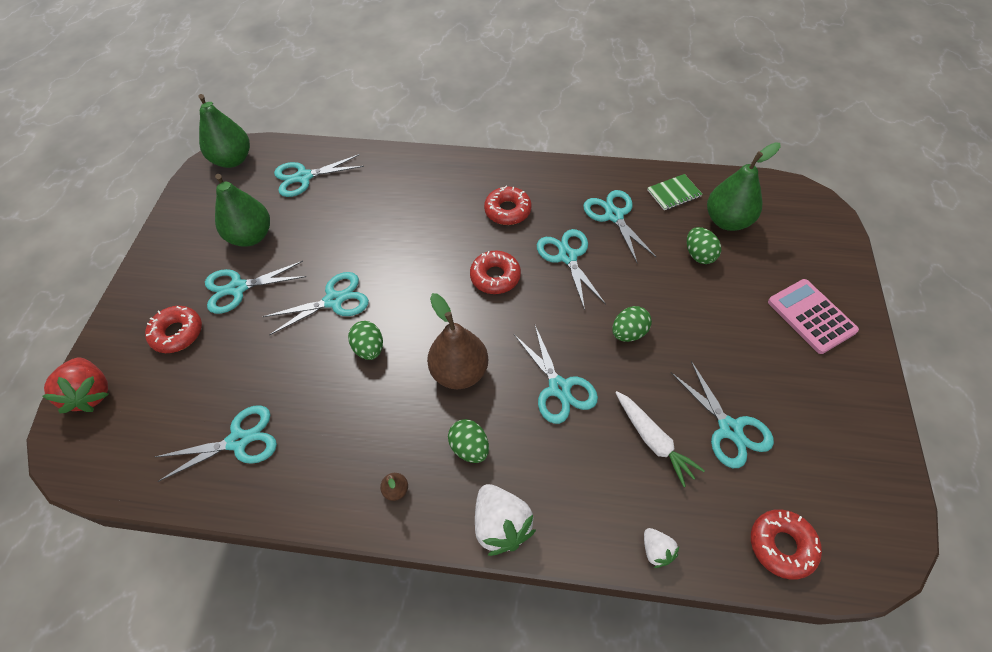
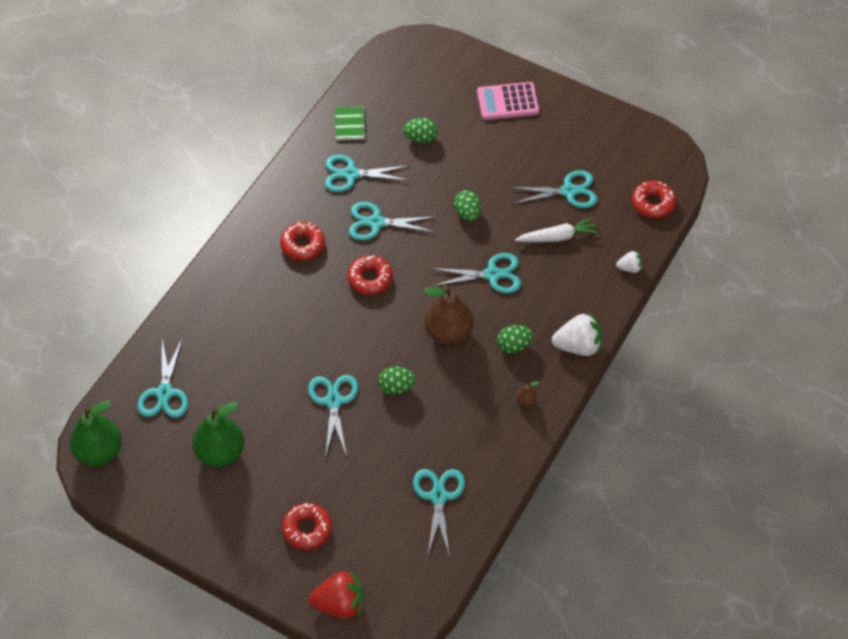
camera: 70 degrees left, 0 degrees up
(238, 288) = (280, 473): turquoise scissors -> none
(727, 221) = (398, 105): green pear -> none

